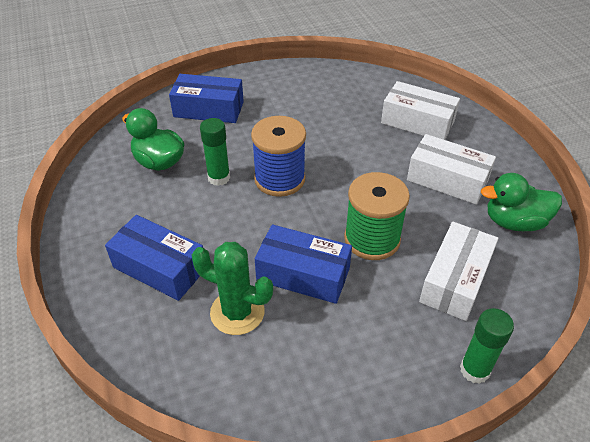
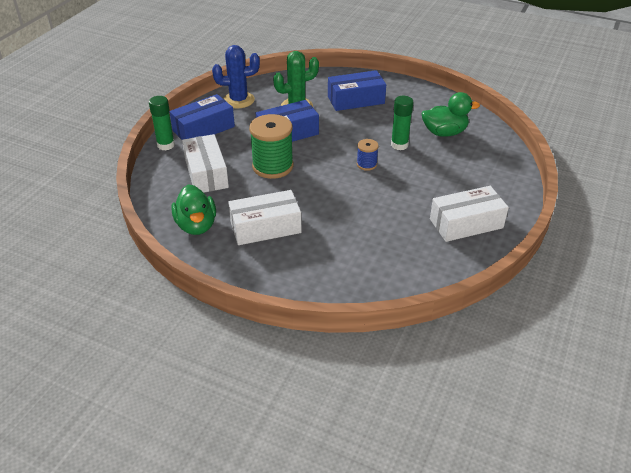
camera: 135 degrees right, 5 degrees down
(208, 109) = (482, 176): blue box -> blue box (203, 129)
(279, 179) = (366, 164): blue spool -> blue spool, size x0.50
(293, 391) = (238, 100): none -> blue cactus
(417, 122) = (336, 261): white box -> white box (466, 223)
(514, 222) = (196, 225): green duck -> green duck turned 120 degrees clockwise

